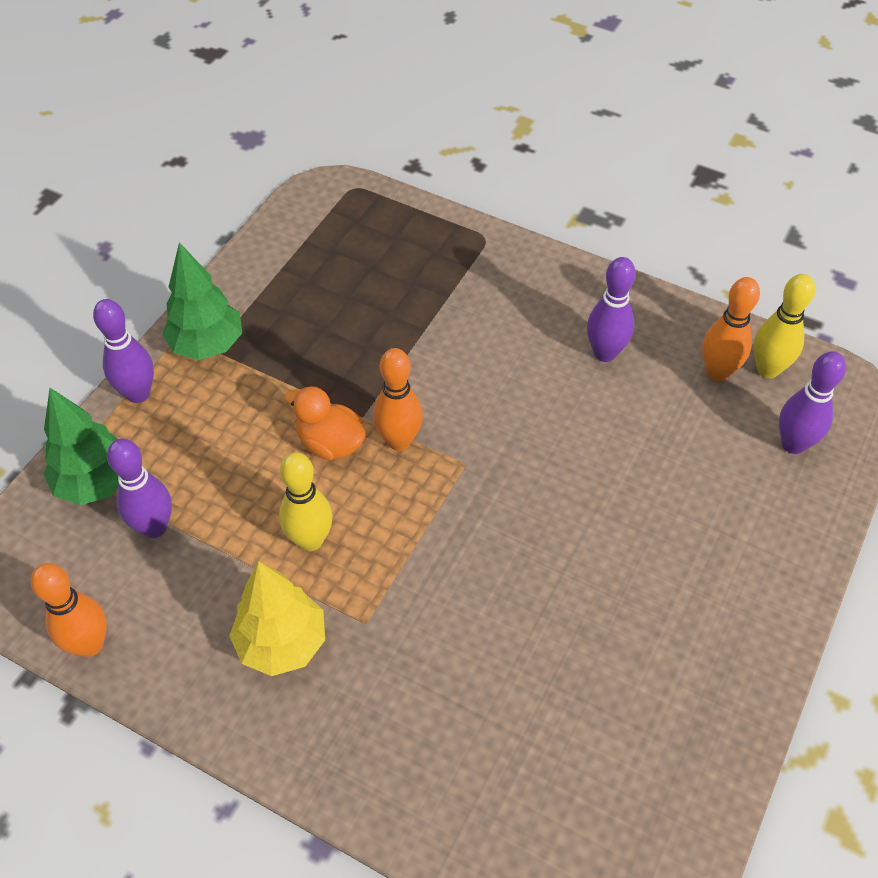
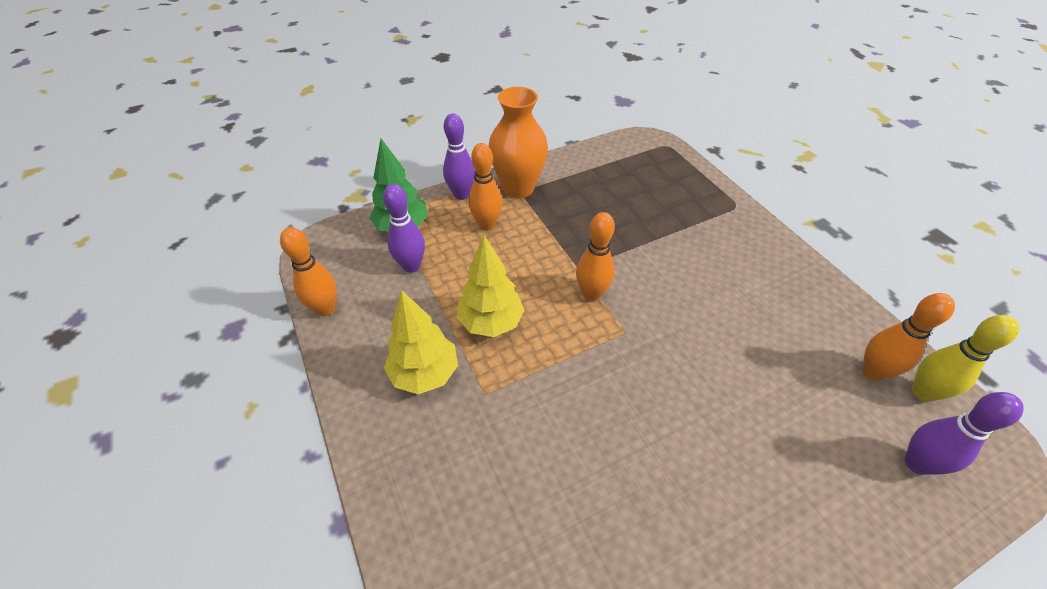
camera: 35 degrees right, 5 degrees down
(207, 345) = (518, 188): green tree -> orange vase
(207, 419) = (487, 225): none -> orange bowling pin
(310, 540) = (491, 322): yellow bowling pin -> yellow tree
(330, 443) = (547, 273): orange duck -> none
(605, 353) = (781, 313): purple bowling pin -> none

